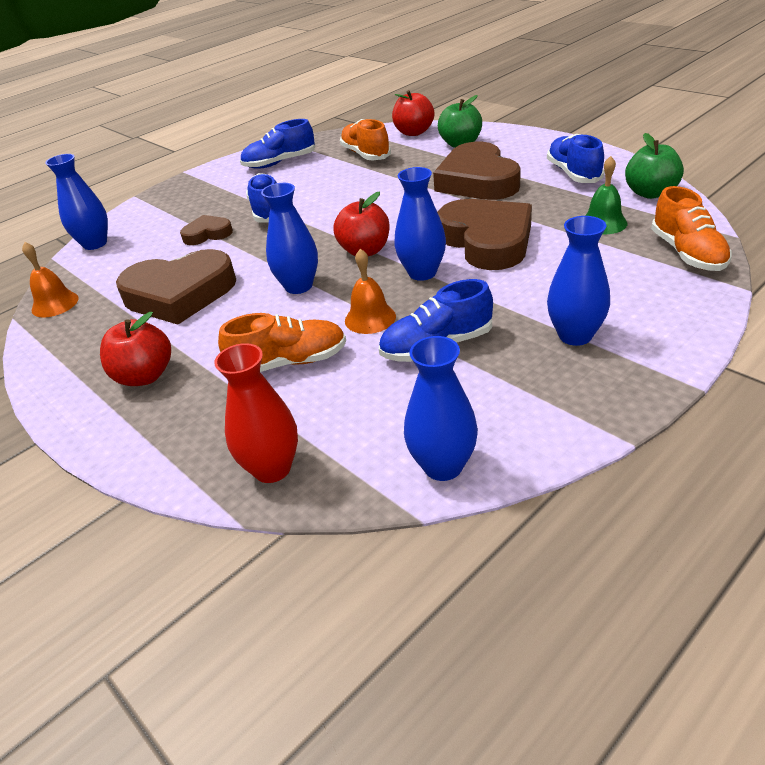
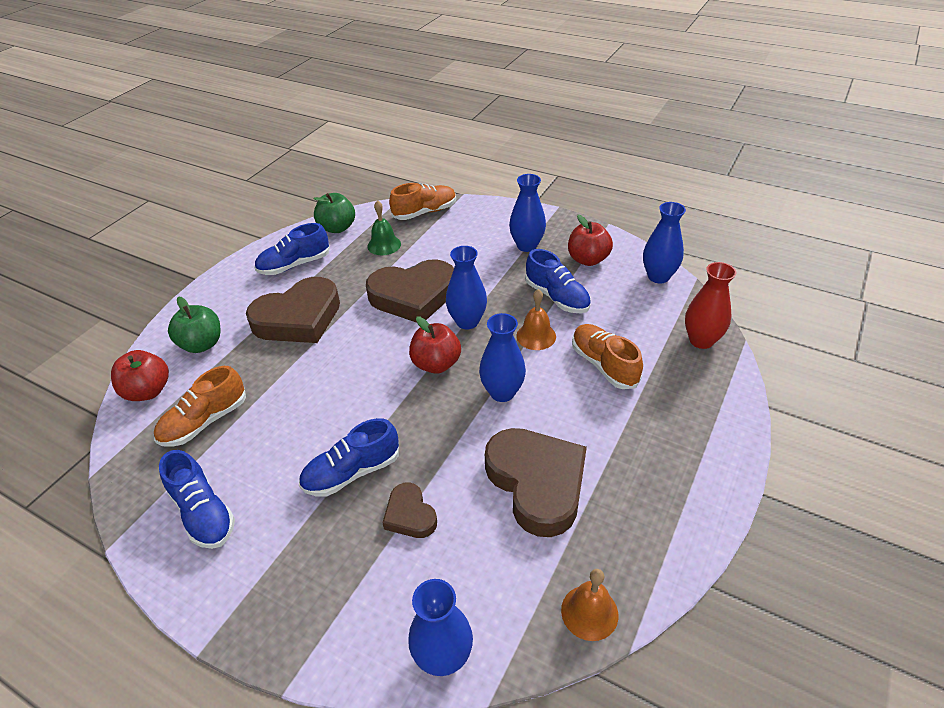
camera: 110 degrees left, 5 degrees up
(145, 376) = (659, 450): red apple -> red apple (588, 259)
(487, 241) = (413, 296): brown heart -> brown heart turned 150 degrees counterclockwise

